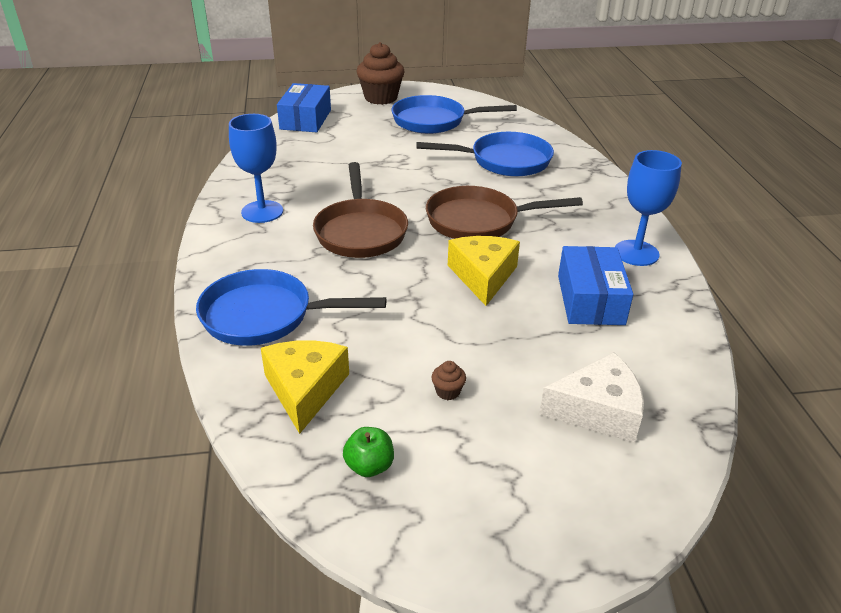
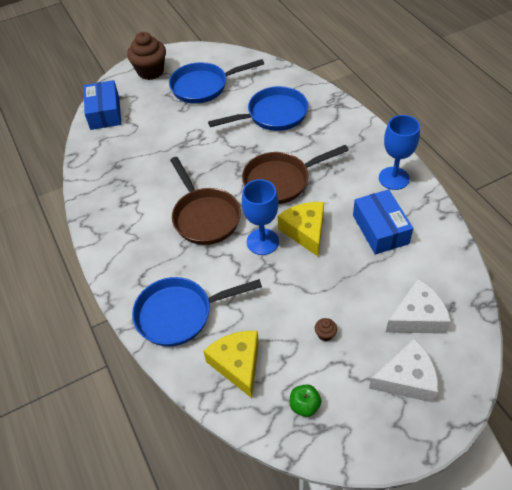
camera: 15 degrees left, 15 degrees up
(262, 212) = (125, 220): blue goblet -> blue goblet (262, 242)
(544, 481) = (406, 379): none -> white cheese

